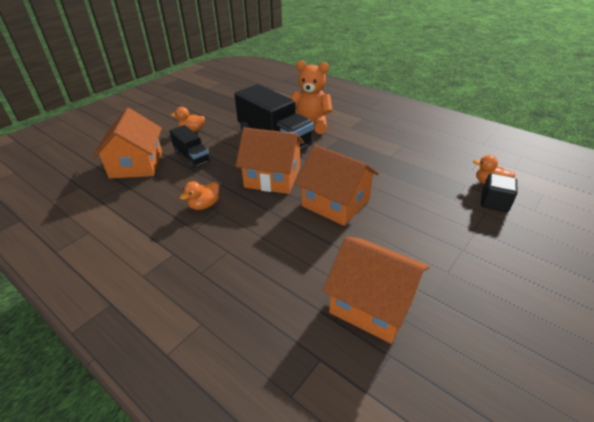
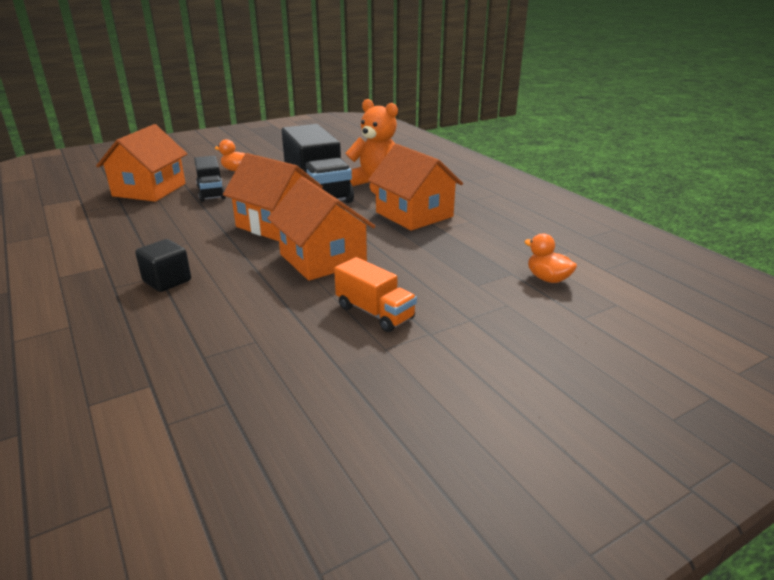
camera: 20 degrees right, 10 degrees down
(204, 205) = (178, 234): orange duck -> none
(372, 304) = (260, 354): orange house -> orange house (414, 214)
(413, 242) = (375, 313): none -> orange truck
(494, 203) = (531, 298): black cube -> black cube (167, 281)

